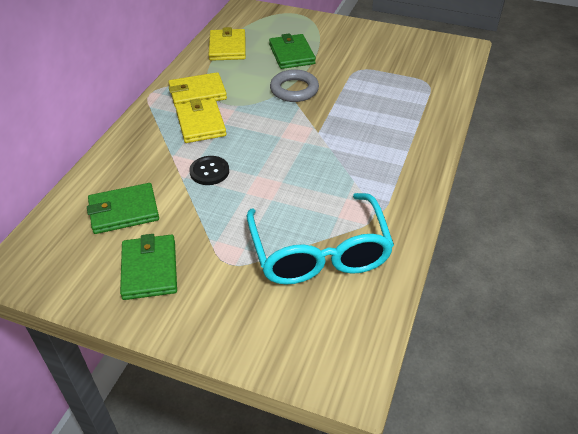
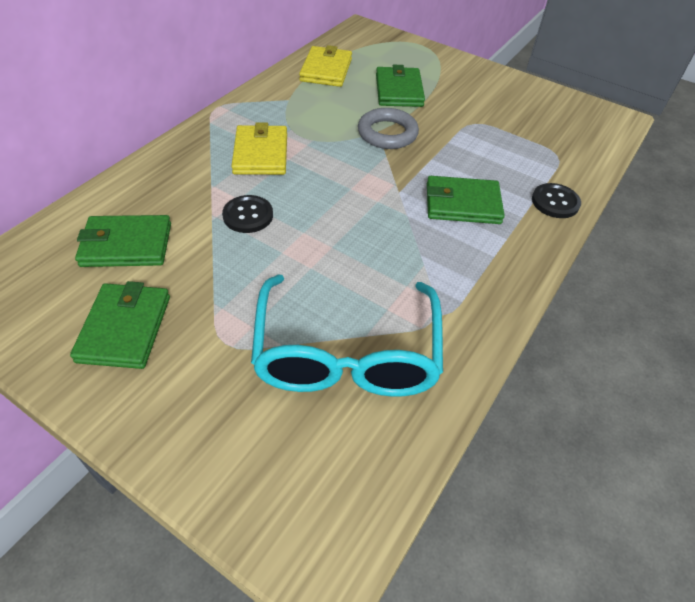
camera: 10 degrees right, 5 degrees up
(197, 93) = (271, 117): yellow wallet -> none
(368, 132) = (462, 204): none -> green wallet
(435, 118) = (555, 202): none -> black button

